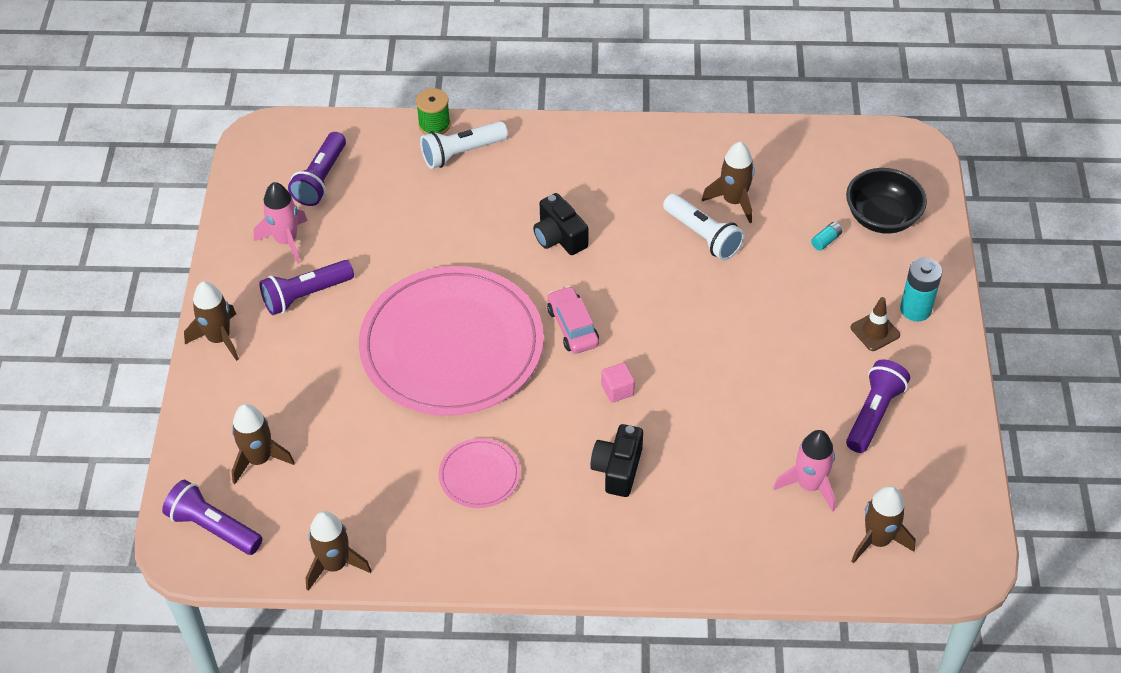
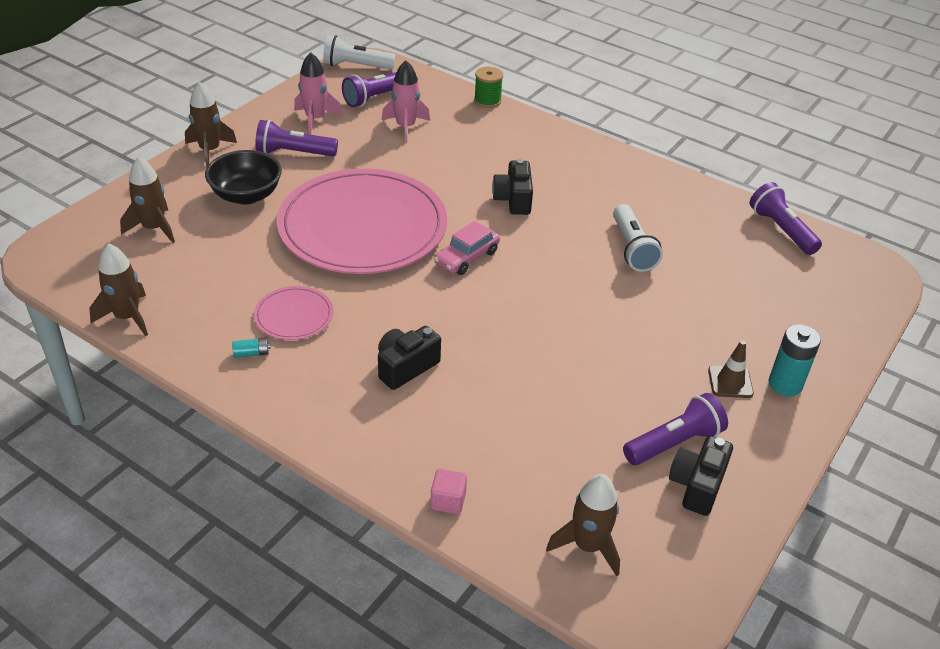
camera: 30 degrees right, 10 degrees down
(213, 527) = (77, 252): purple flashlight -> purple flashlight (781, 230)
(461, 153) = (490, 123): white flashlight -> white flashlight (356, 66)
(572, 327) = (466, 257): pink car -> pink car turned 150 degrees counterclockwise
(617, 390) = (460, 314): pink cube -> pink cube (448, 501)
(733, 201) = (680, 238): brown rocket -> none
(809, 485) = (562, 466): pink rocket -> pink rocket (405, 127)
(826, 240) = (740, 298): turquoise battery -> turquoise battery (251, 353)
(882, 218) = (808, 305): black bowl -> black bowl (246, 195)
(915, 441) = (697, 485): none -> black camera

